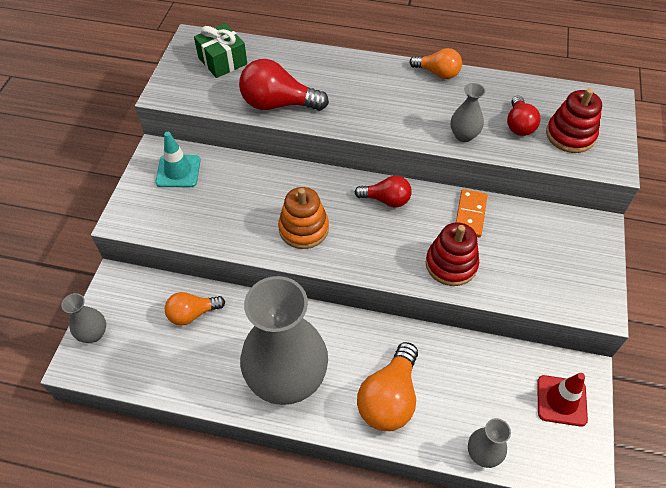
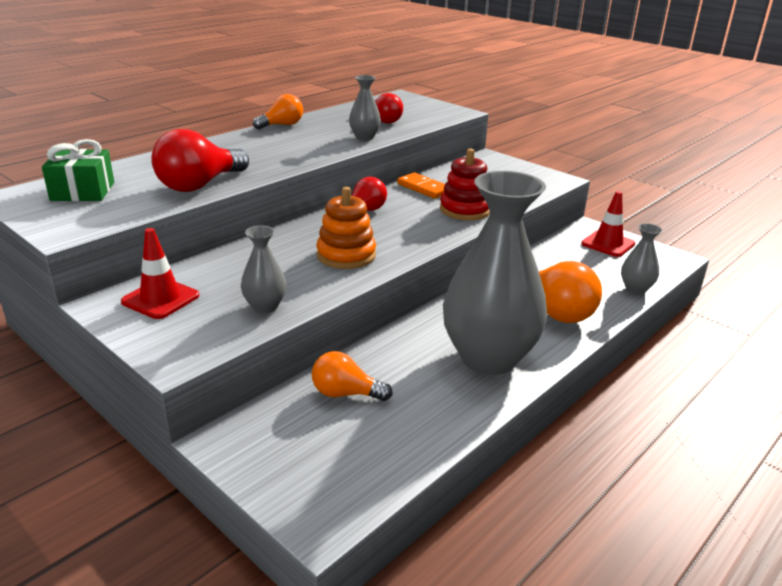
camera: 60 degrees left, 25 degrees down
(93, 334) = (288, 488): grey vase -> grey vase (265, 306)
(178, 171) = (160, 299): turquoise traffic cone -> red traffic cone
(192, 314) = (345, 393): orange light bulb -> orange light bulb turned 90 degrees clockwise
(570, 135) = (415, 113): red stacking toy -> none

